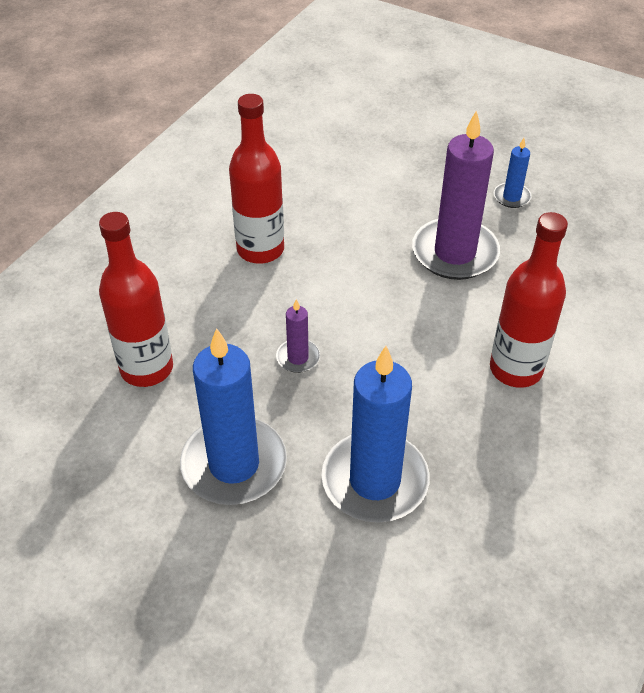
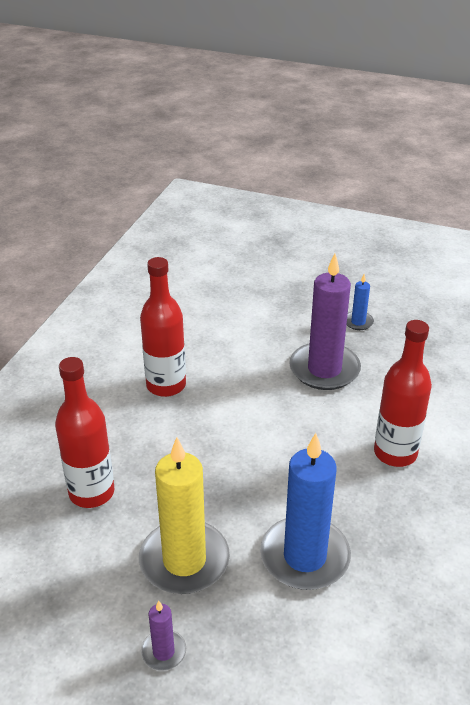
camera: 10 degrees left, 10 degrees down
(234, 464) = (184, 560): blue candle -> yellow candle
(298, 358) = (217, 467): purple candle -> purple candle (163, 652)

